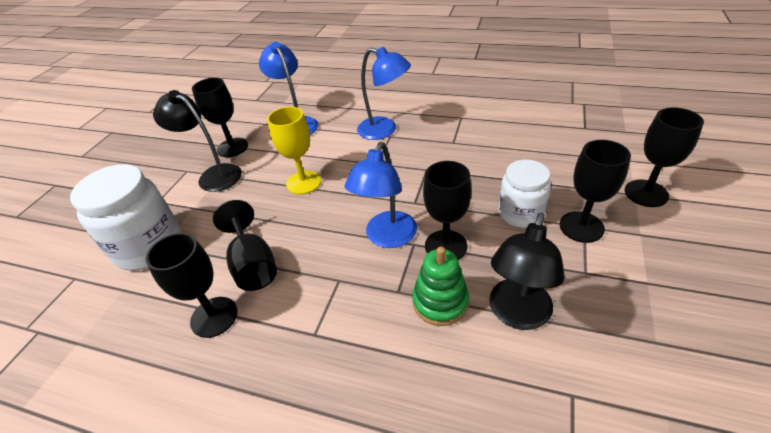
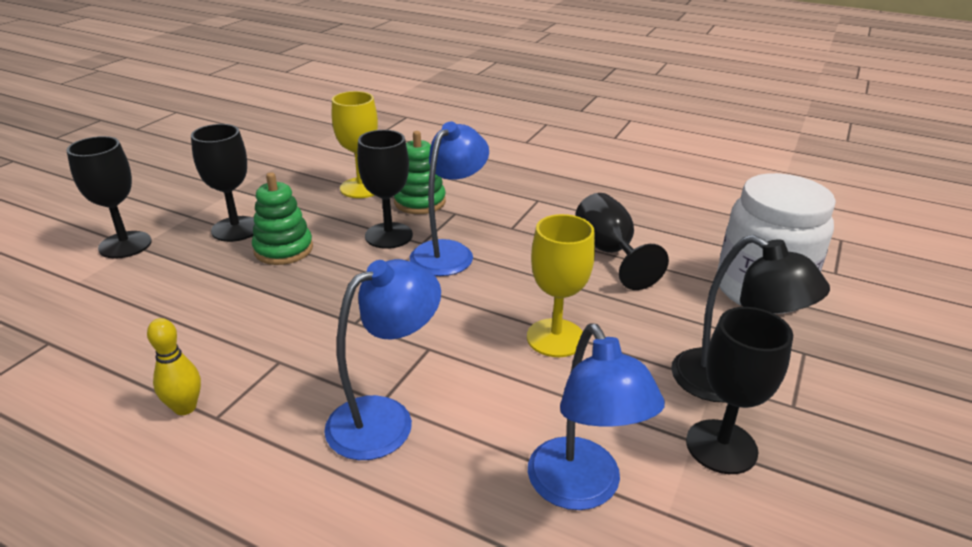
camera: 175 degrees left, 10 degrees down
(214, 317) = (637, 221): black goblet -> none
(384, 130) = (385, 418): blue lamp -> blue lamp turned 105 degrees clockwise
(478, 117) = (185, 407): none -> yellow bowling pin
(517, 315) = (361, 188): black lamp -> yellow goblet
(520, 214) = (283, 249): white jar -> green stacking toy

